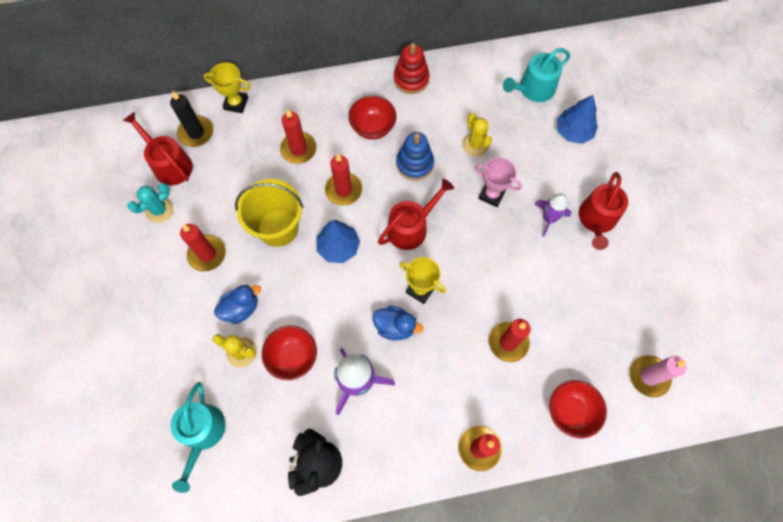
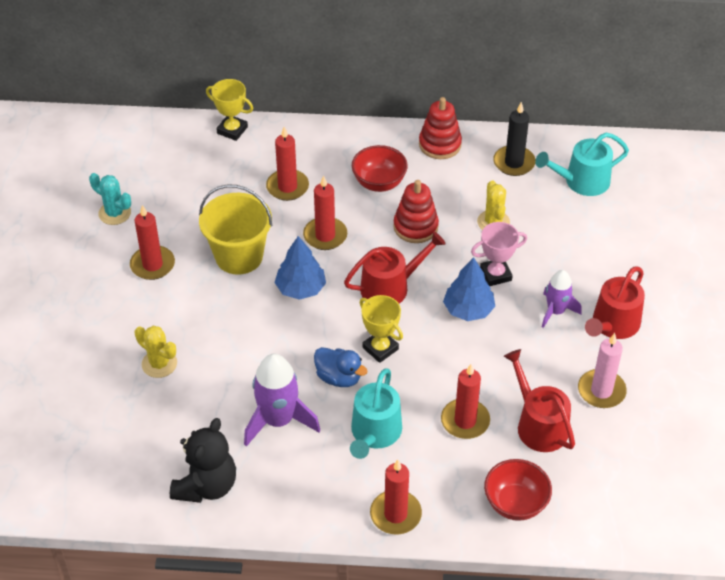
camera: 15 degrees right, 20 degrees down
(159, 210) = (114, 213): turquoise cactus -> turquoise cactus turned 60 degrees clockwise
(169, 164) = (140, 173): red watering can -> red watering can (538, 425)
(196, 133) = (179, 149): black candle -> black candle (514, 163)
(202, 433) = (91, 429): turquoise watering can -> turquoise watering can (374, 433)
(241, 308) = (172, 323): blue duck -> none
(293, 357) = (214, 380): red bowl -> none
(414, 164) = (415, 227): blue stacking toy -> red stacking toy
(491, 194) = (495, 274): pink trophy -> pink trophy turned 60 degrees counterclockwise
(573, 132) = (615, 232): blue tree -> blue tree (468, 309)
(649, 376) = (622, 491): pink candle -> pink candle (601, 391)

